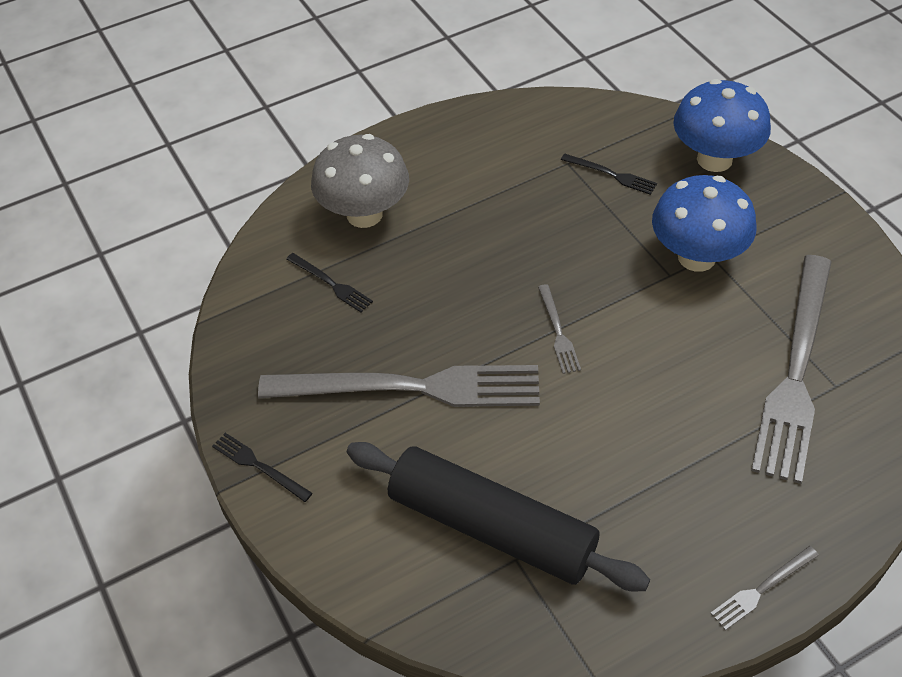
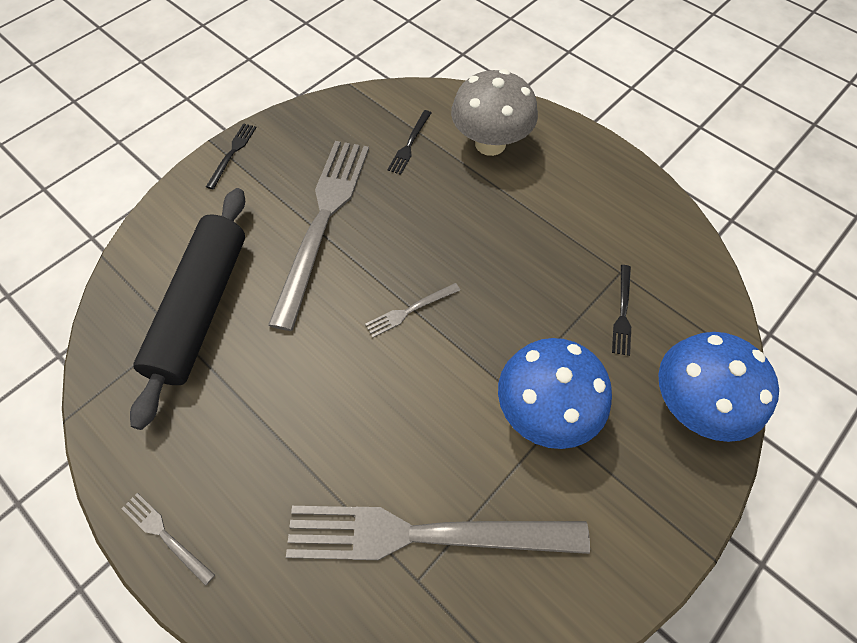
camera: 70 degrees right, 10 degrees up
(411, 387) = (322, 222): grey fork -> grey fork turned 150 degrees counterclockwise

